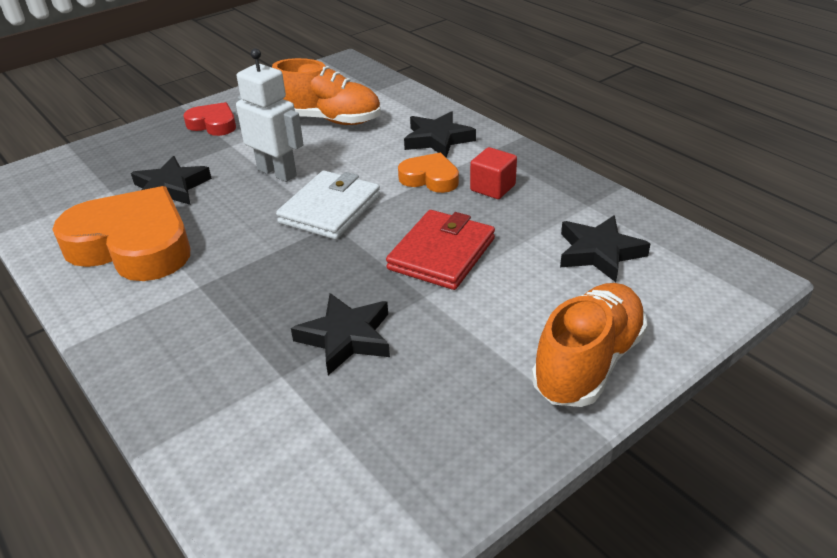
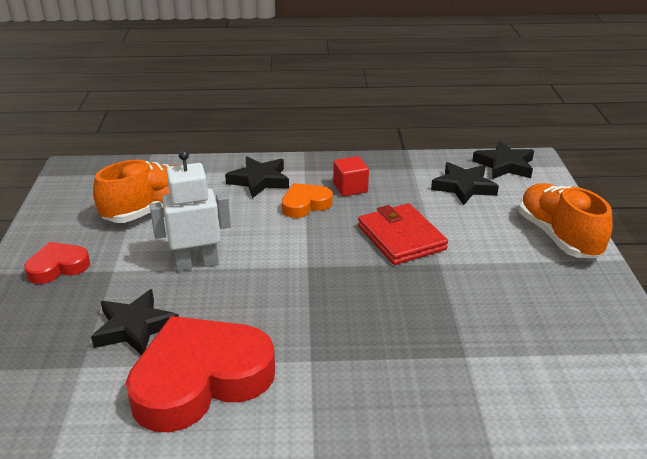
camera: 55 degrees left, 5 degrees down
(133, 245) = (200, 379): orange heart -> red heart
(330, 209) = (287, 259): white wallet -> none
(346, 337) = (451, 312): black star -> black star (505, 165)

